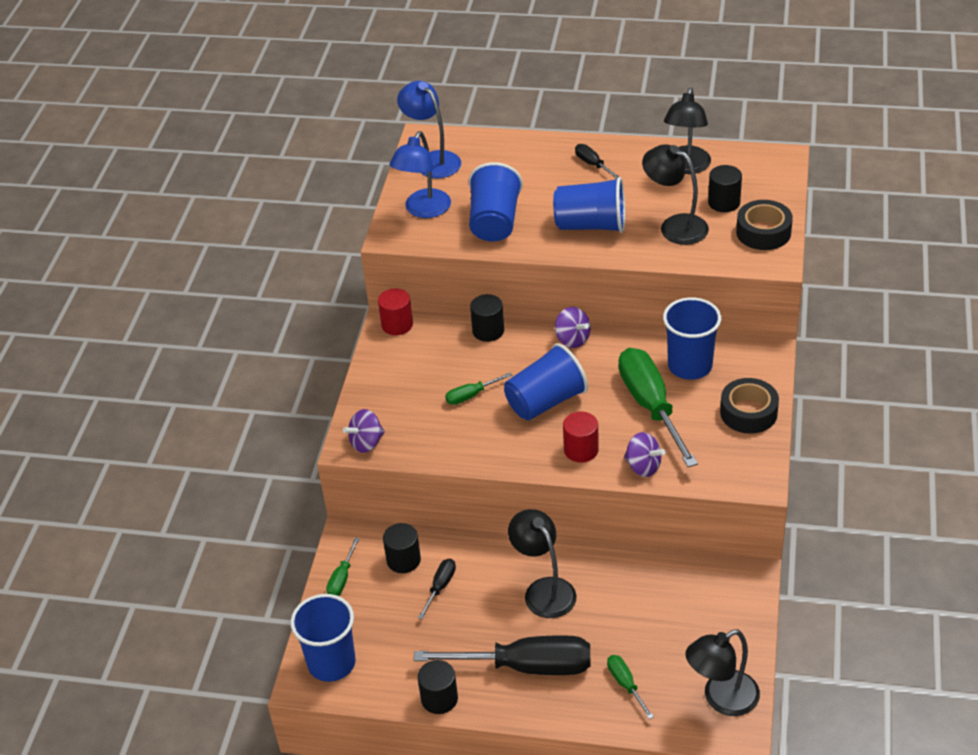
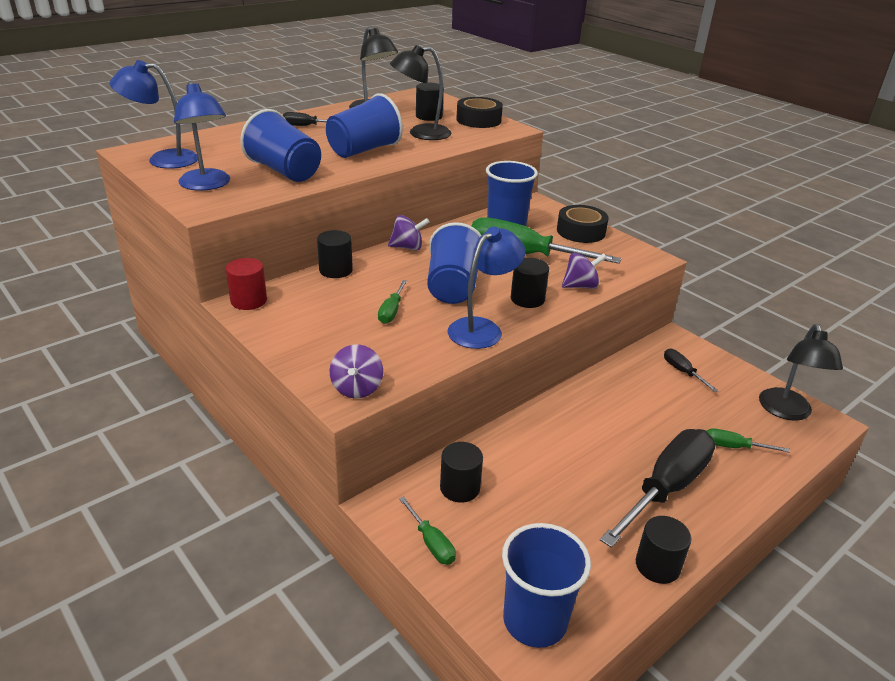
camera: 55 degrees left, 10 degrees down
(440, 586) = (519, 484): black screwdriver -> black screwdriver (682, 371)
(507, 452) = (482, 328): none -> blue lamp
(544, 590) = (588, 430): black lamp -> none
(581, 450) = (527, 299): red cylinder -> black cylinder

